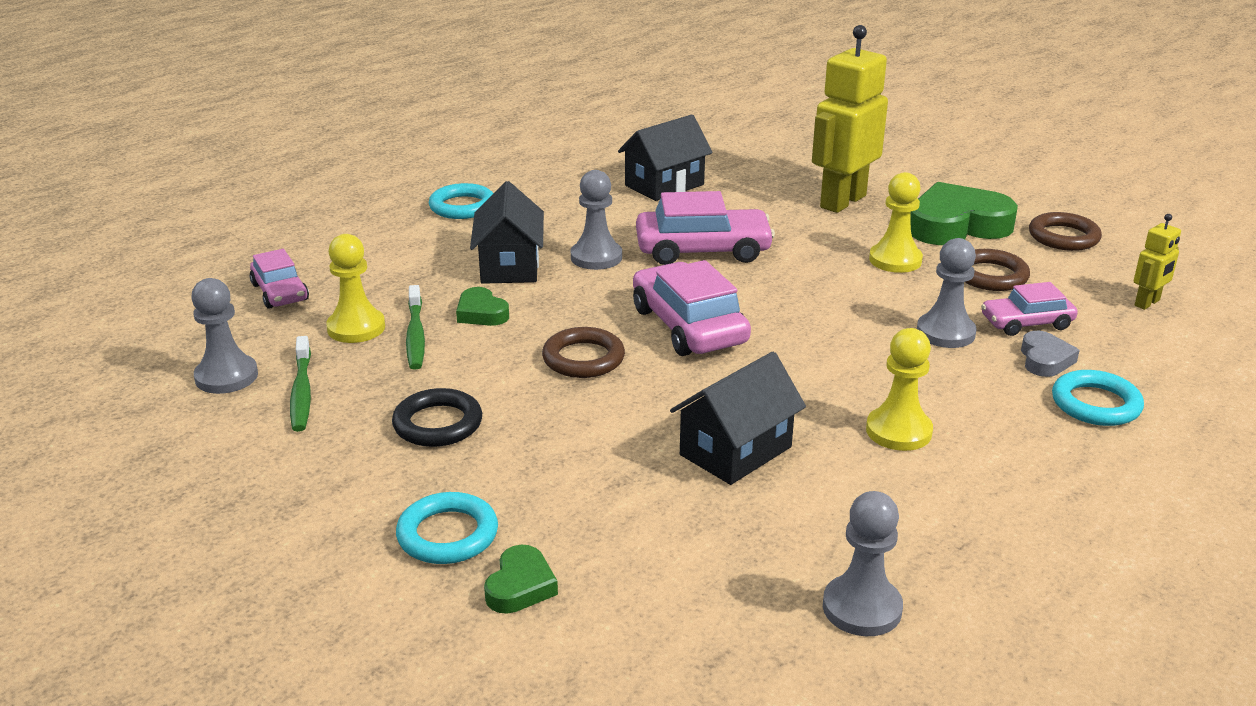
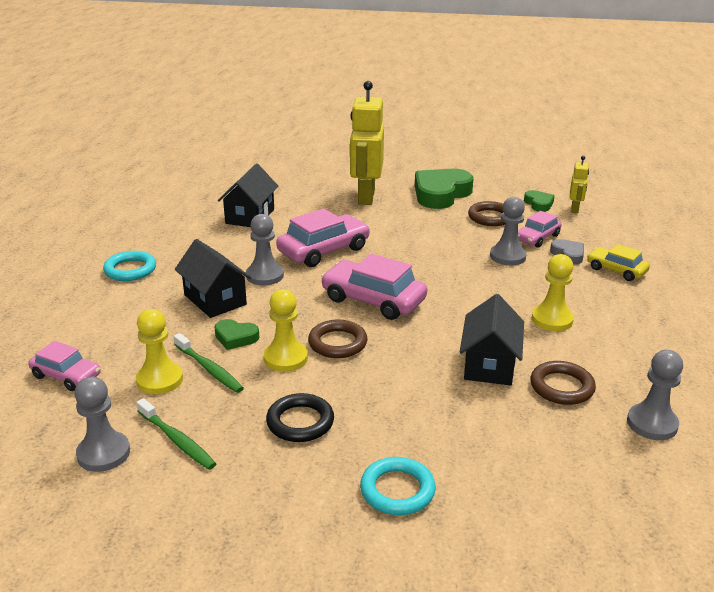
camera: 35 degrees left, 0 degrees up
(520, 586) = (479, 500): green heart -> green heart (538, 204)
(895, 260) = (434, 223): yellow pawn -> yellow pawn (285, 358)
(1063, 237) = (498, 185): brown ring -> brown ring (561, 387)
(1095, 404) = (616, 270): turquoise ring -> yellow car

